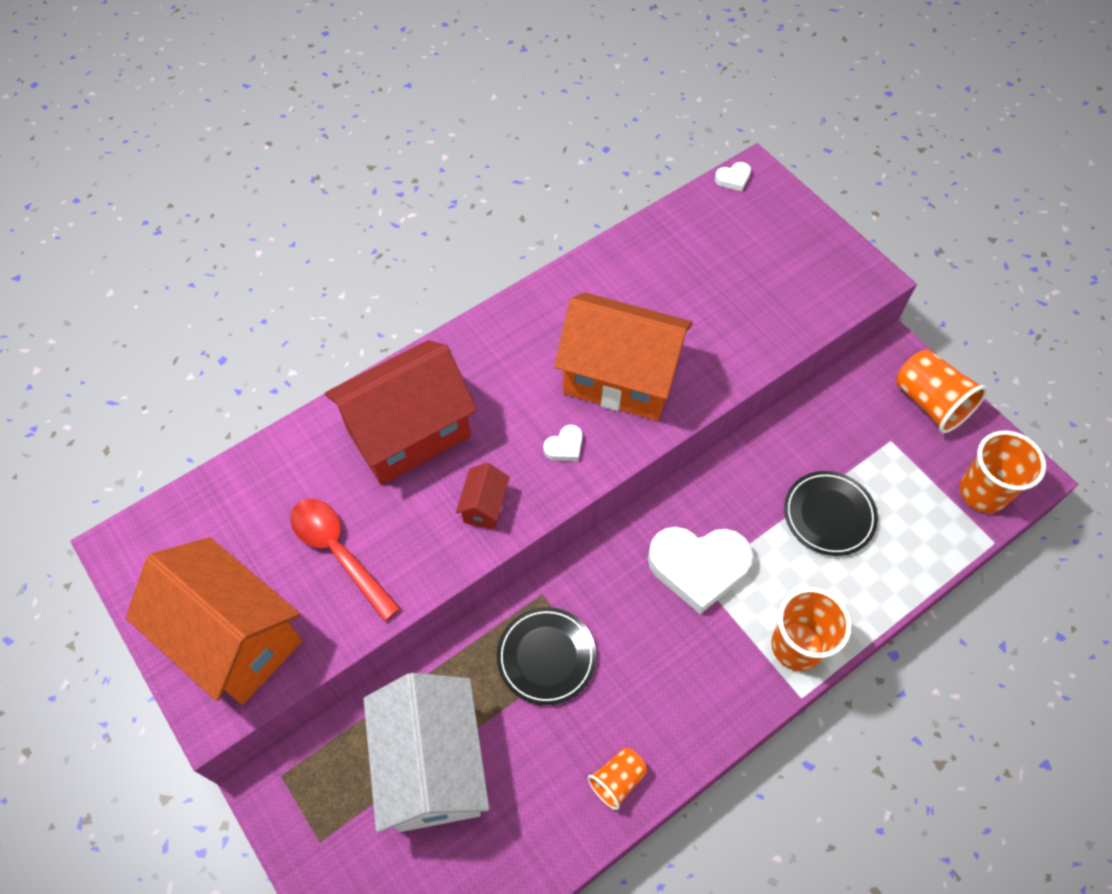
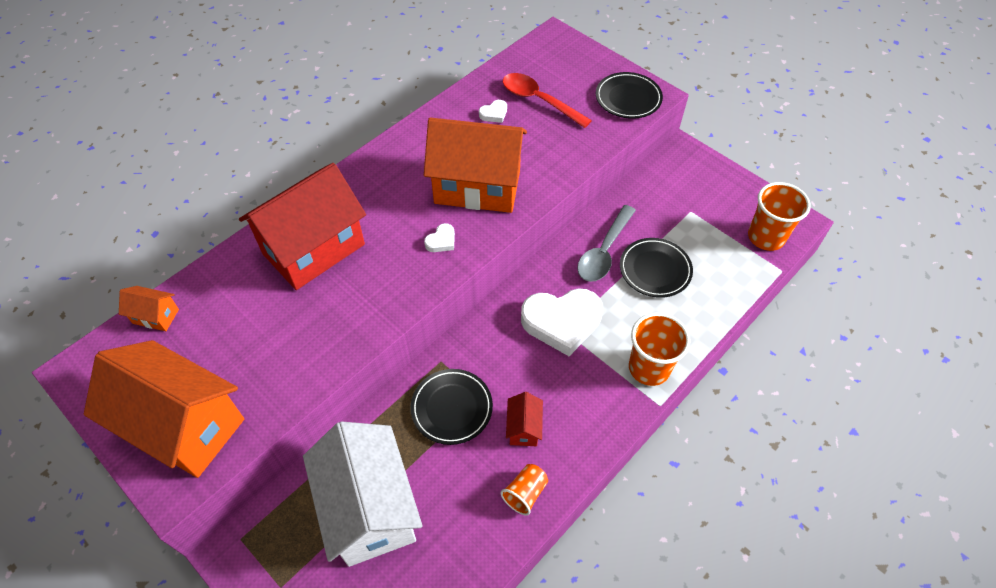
camera: 10 degrees left, 5 degrees down
(215, 493) = (156, 316): none -> orange house
(339, 553) = (267, 346): red spoon -> red spoon (539, 101)
(484, 506) = (383, 293): red house -> red house (523, 428)
(733, 179) = (539, 41): white heart -> white heart (494, 114)
(768, 479) = (604, 251): none -> grey spoon
(835, 279) = (628, 98): none -> black plate
(930, 403) = (714, 181): orange cup -> none

